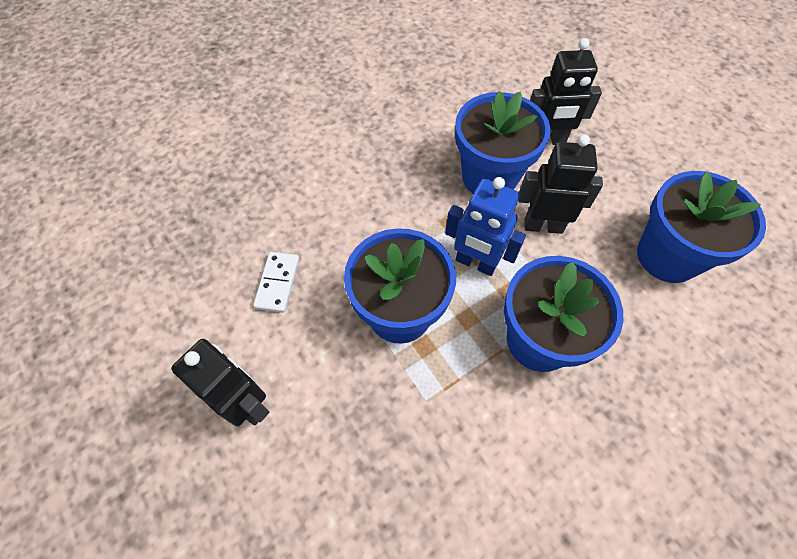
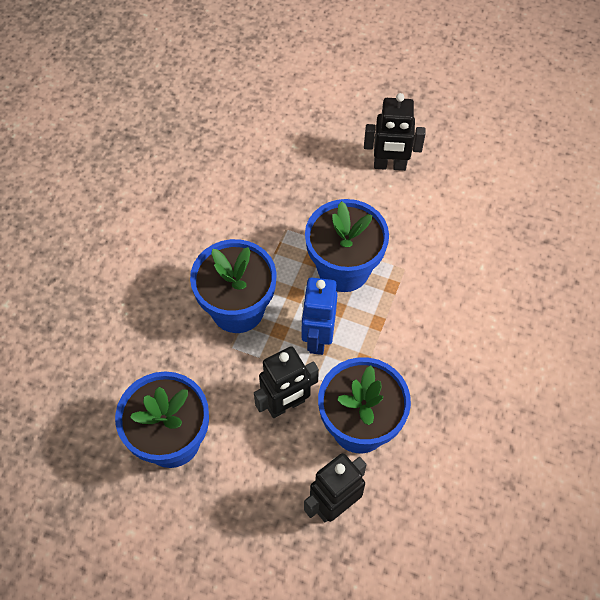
camera: 145 degrees right, 0 degrees up
(278, 283) = (441, 238): white domino -> none
(475, 263) = (317, 338): blue robot -> blue robot turned 75 degrees counterclockwise

